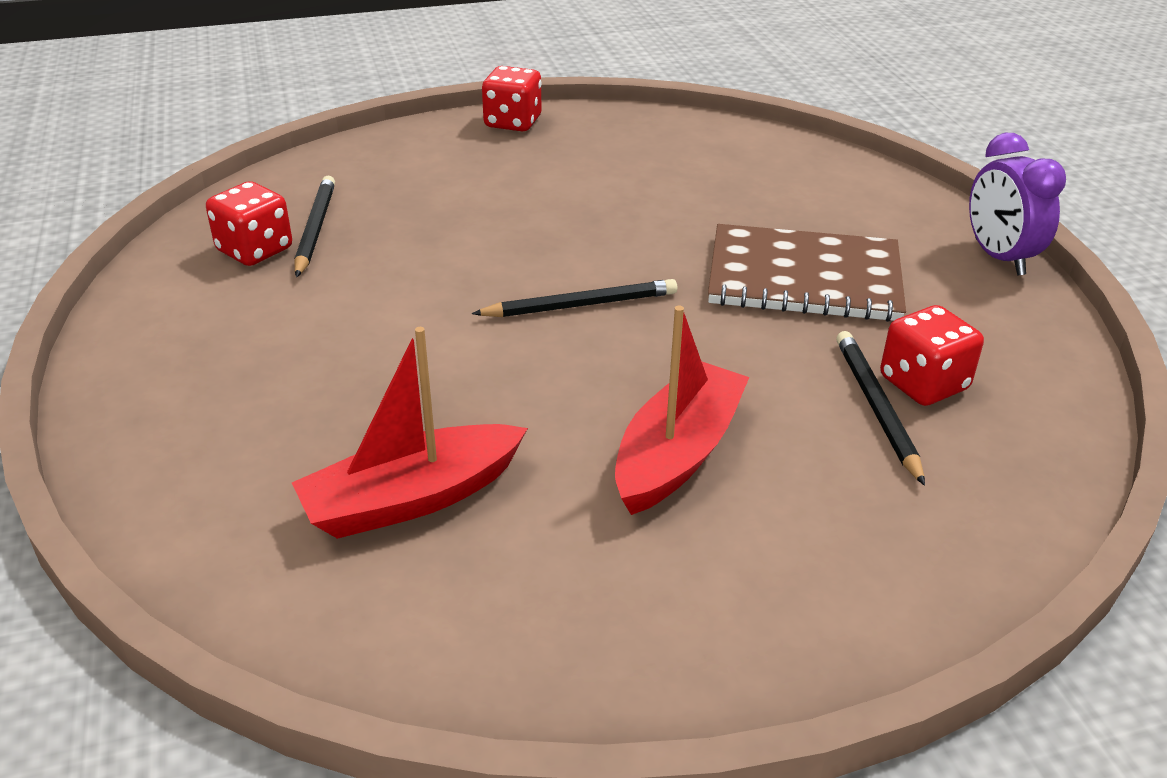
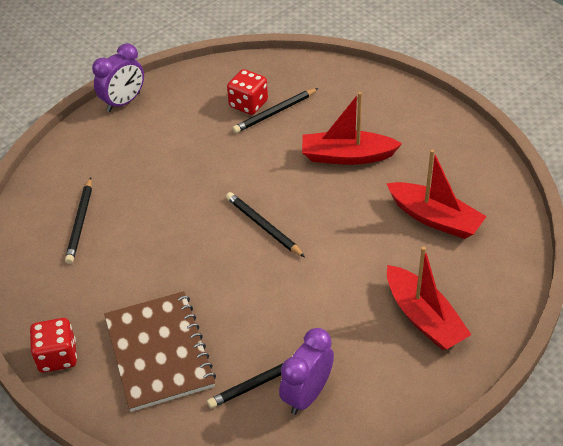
camera: 115 degrees left, 10 degrees up
(234, 390) = (424, 318): none -> red boat
(255, 250) = (307, 395): red dice -> purple clock
(725, 172) = (80, 222): none -> black pencil
(804, 277) = (184, 158): brown notebook -> brown notebook (159, 352)

